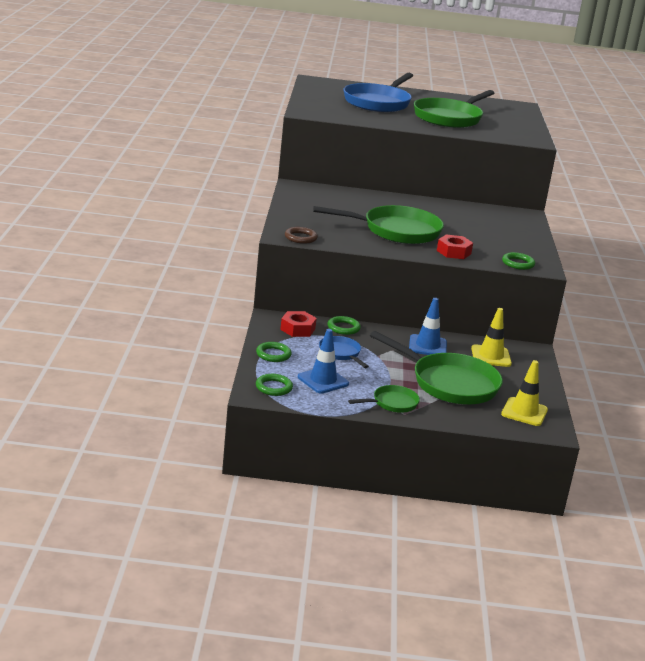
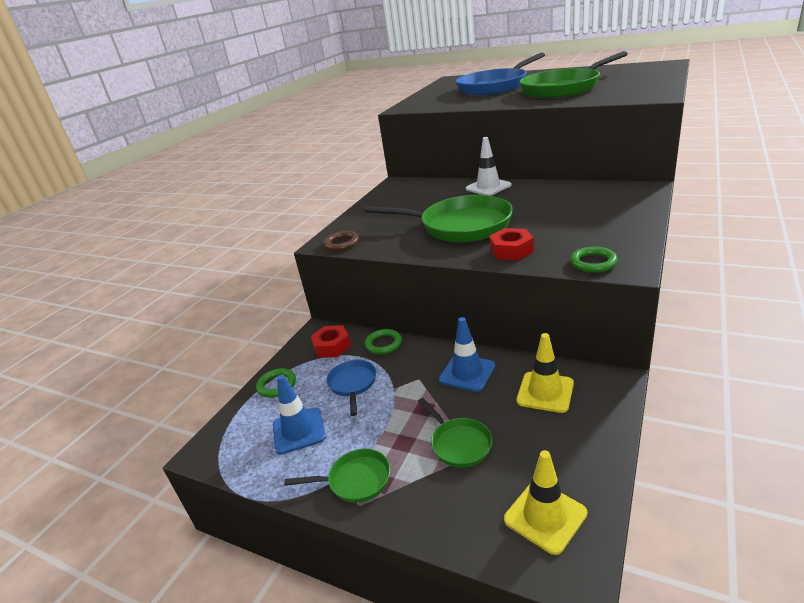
camera: 30 degrees right, 5 degrees up
(274, 387) = (234, 441): green ring -> none
(394, 200) = (488, 187): none -> white traffic cone
(449, 383) = (459, 443): green pan -> green pan, size x0.50

